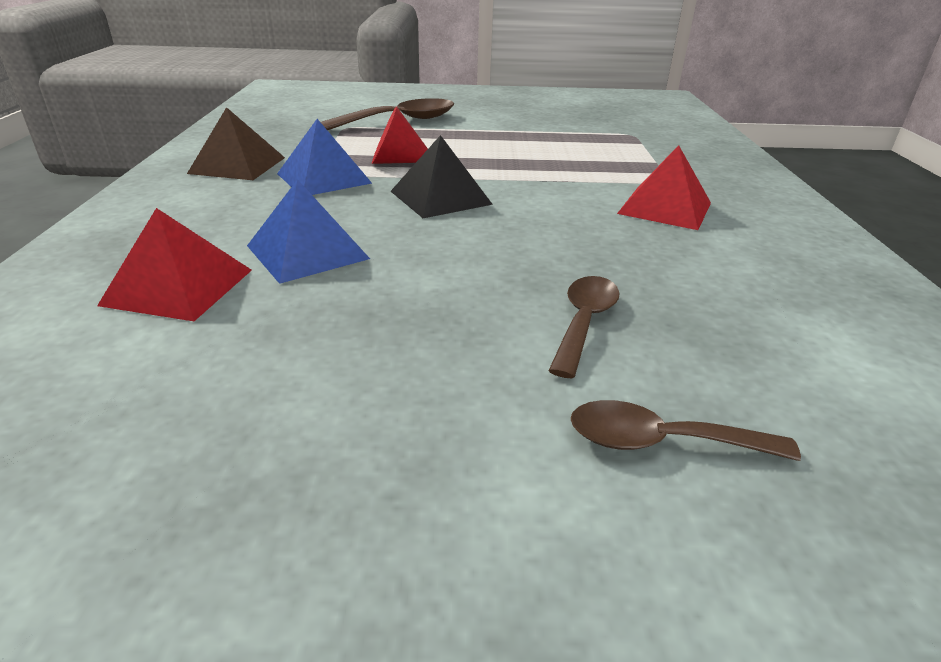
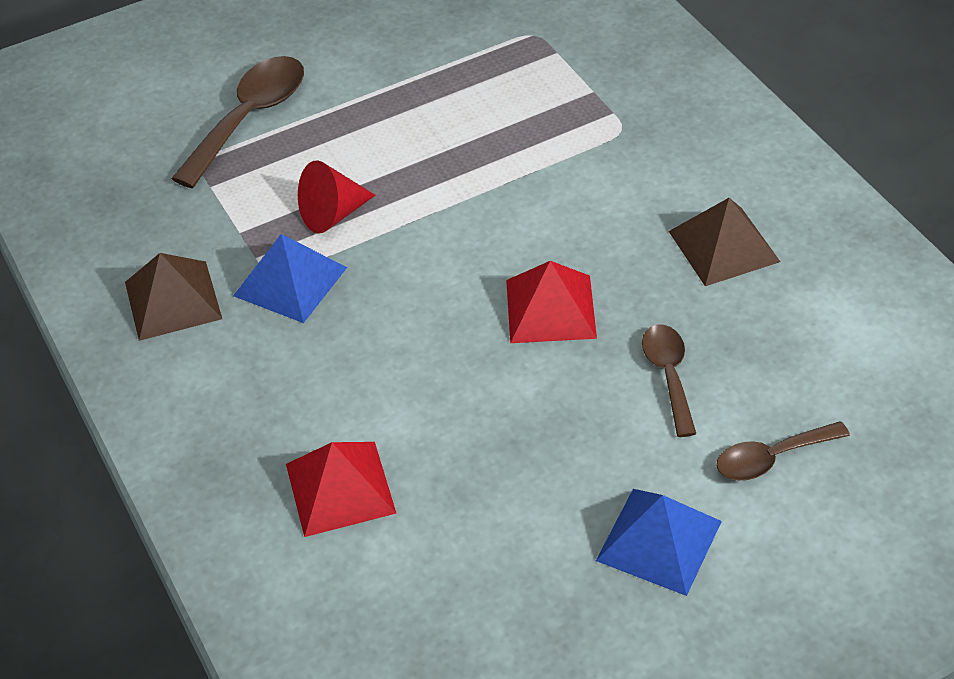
camera: 25 degrees left, 15 degrees up
(307, 252) = (395, 398): blue pyramid -> blue pyramid (659, 540)
(440, 197) = (435, 261): black pyramid -> none
(665, 208) = (647, 183): red pyramid -> red pyramid (551, 308)
(716, 258) = (723, 246): none -> brown pyramid

